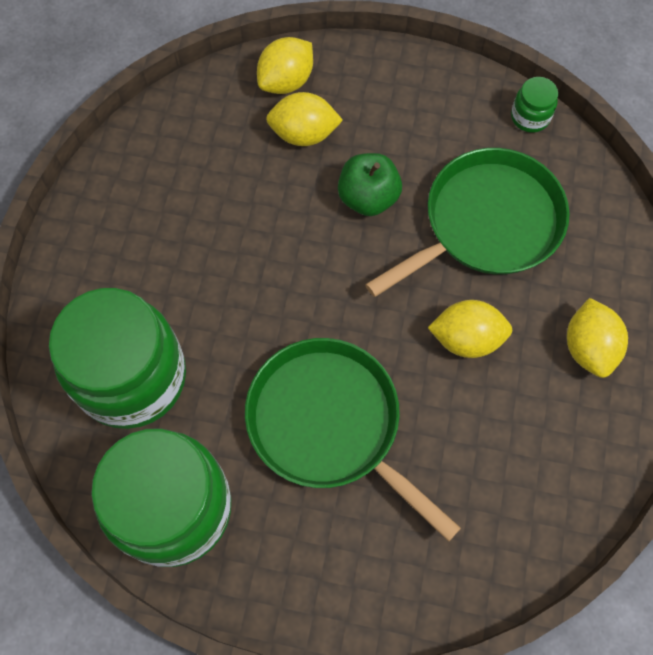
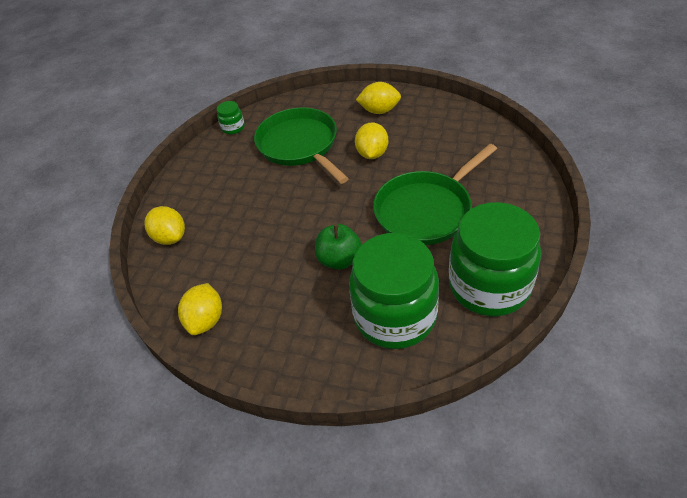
camera: 80 degrees left, 20 degrees down
(304, 134) = (216, 227): yellow lemon -> yellow lemon (206, 320)
(368, 198) = (272, 195): green apple -> green apple (339, 259)

